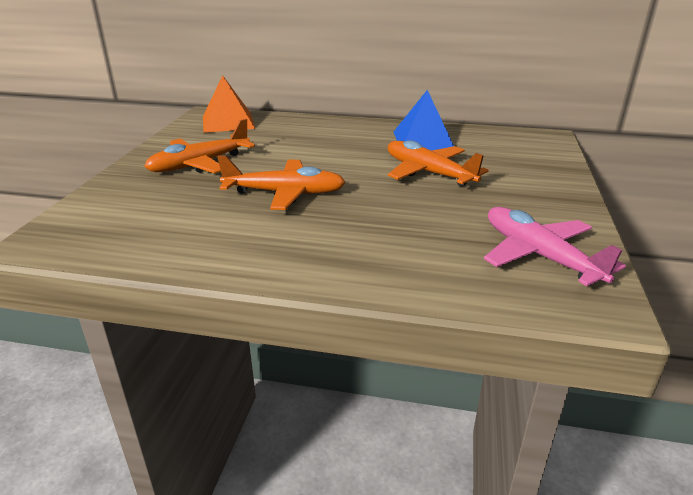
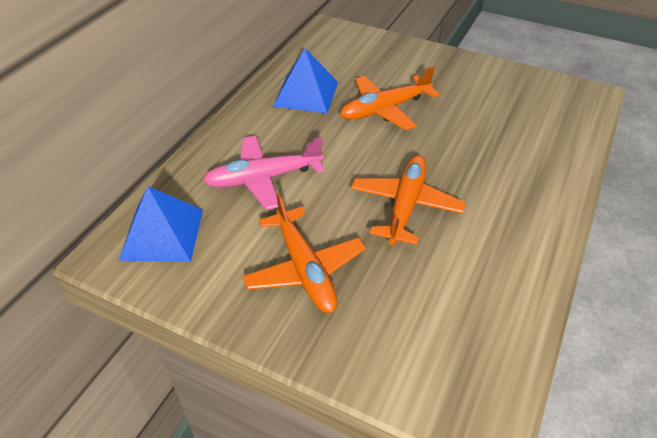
camera: 75 degrees left, 15 degrees up
(228, 122) = (162, 234): orange pyramid -> blue pyramid
(540, 256) = (532, 97): pink plane -> pink plane (264, 178)

